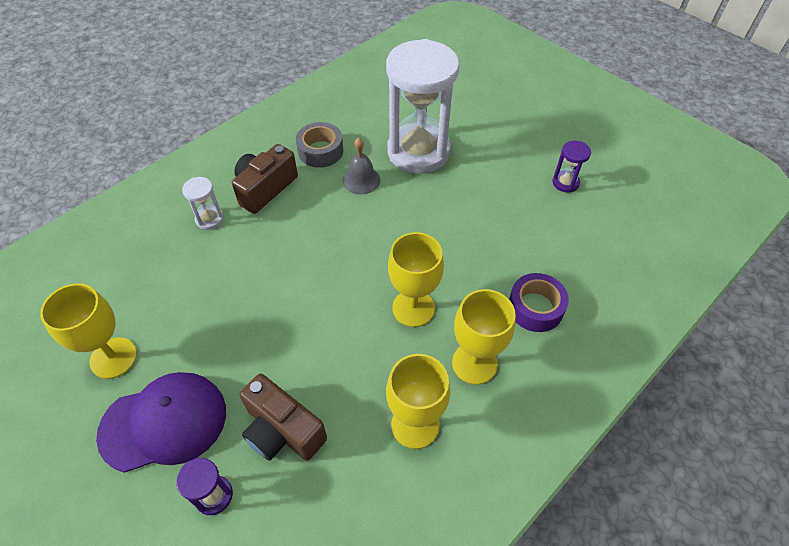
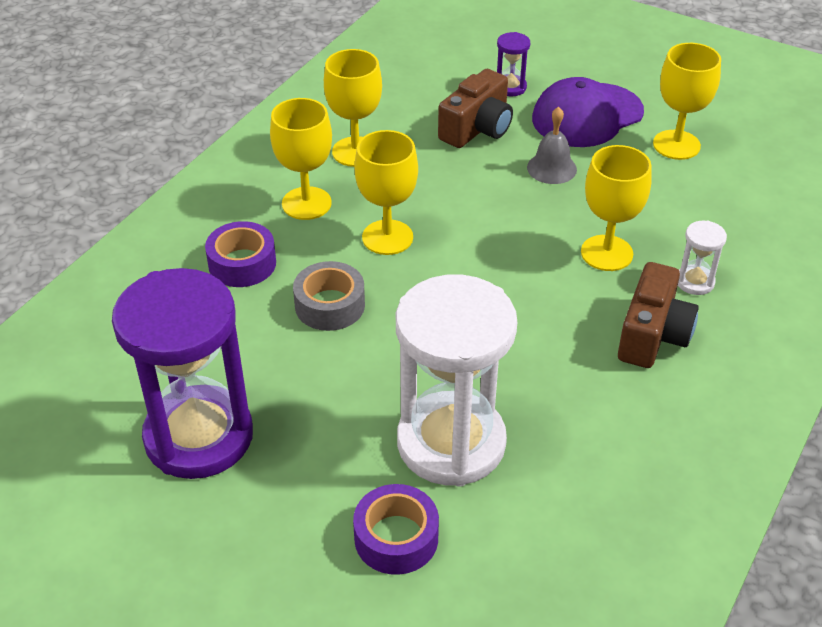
camera: 165 degrees right, 10 degrees down
(253, 255) = (606, 253): none -> yellow goblet
(282, 430) = (477, 128): brown camera -> brown camera turned 105 degrees clockwise
(320, 151) = (610, 410): grey tape -> grey tape (330, 305)
(361, 180) = (521, 375): grey bell -> grey bell (551, 168)
(462, 115) = (396, 538): none -> purple tape
(565, 183) = (199, 436): purple hourglass -> purple hourglass, size x2.46

